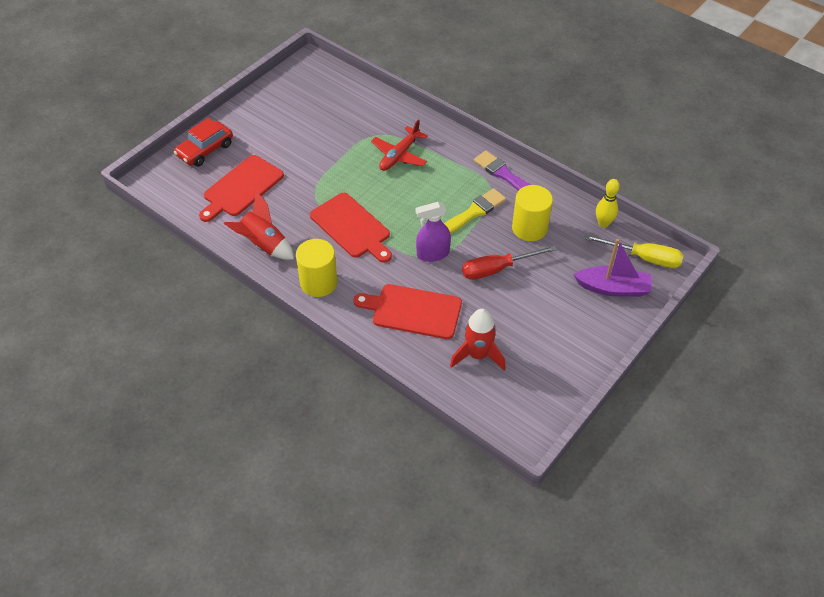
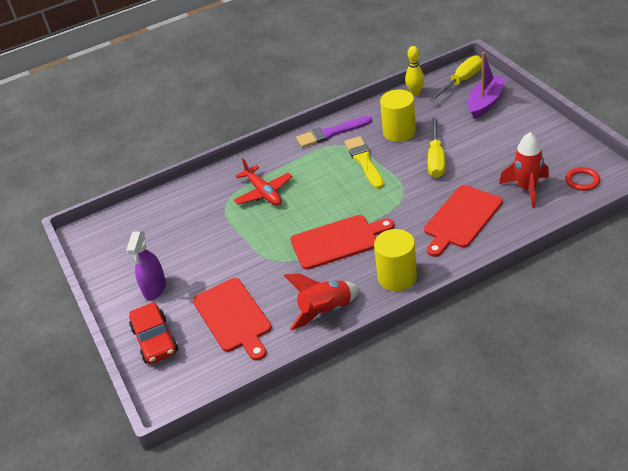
camera: 60 degrees left, 10 degrees down
(432, 254) = (399, 194): purple spray bottle -> purple spray bottle (154, 288)
(497, 269) = (436, 159): red screwdriver -> yellow screwdriver
(509, 401) = (582, 181): none -> red ring

